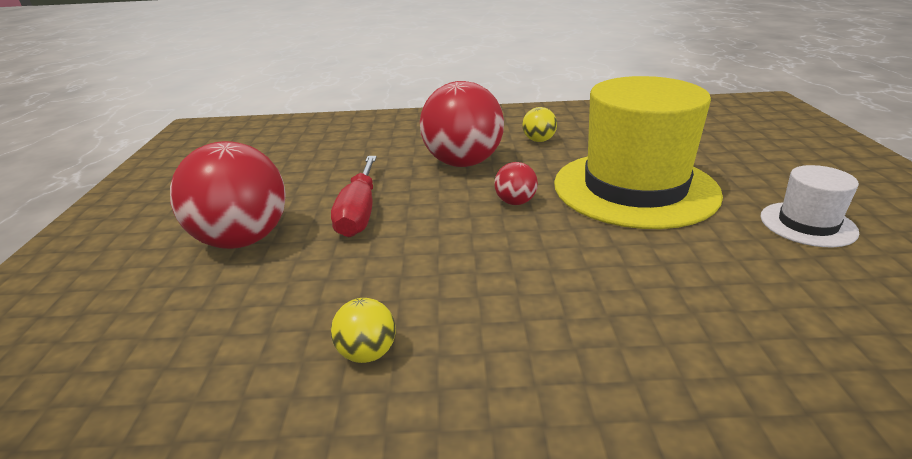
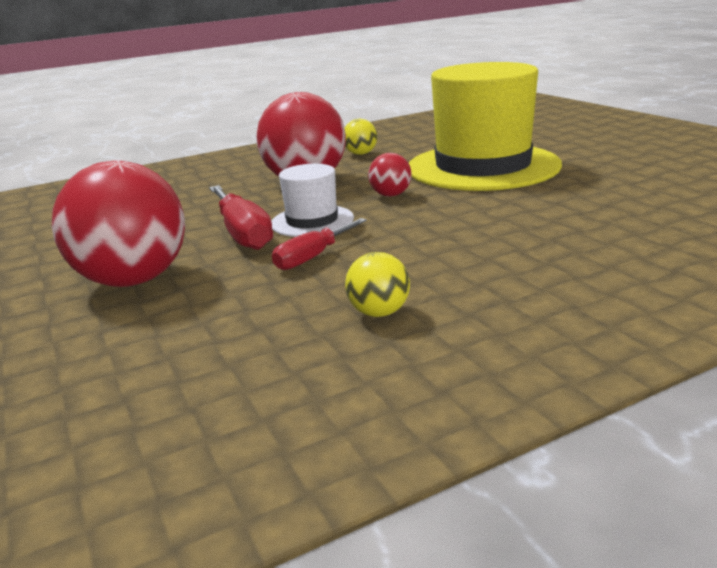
camera: 25 degrees left, 5 degrees down
(382, 261) = (312, 257): none -> red screwdriver
(807, 224) = (631, 160): white hat -> white hat (312, 221)

